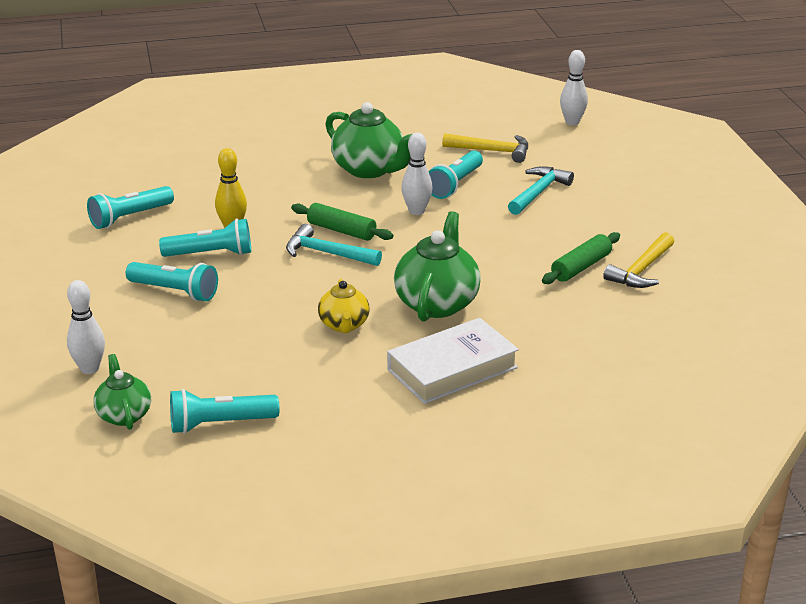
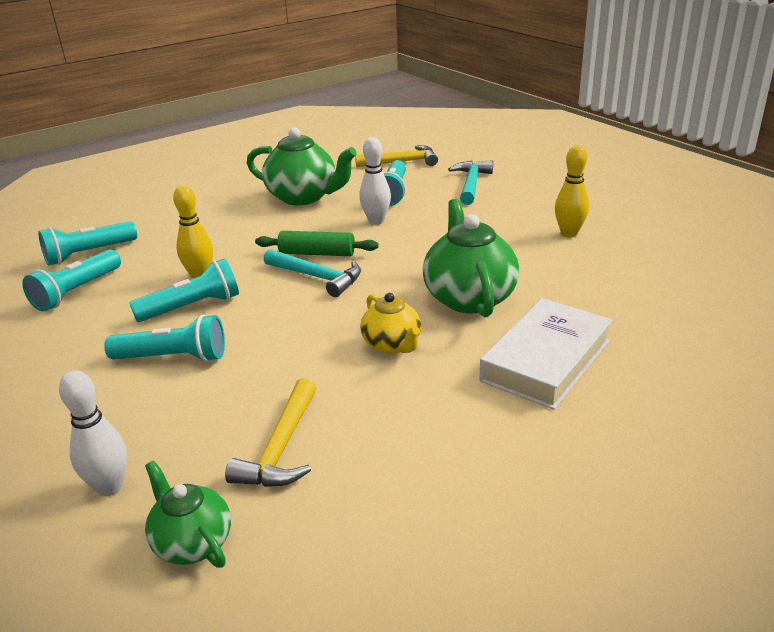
camera: 20 degrees left, 0 degrees up
(220, 424) = (333, 513): turquoise flashlight -> turquoise flashlight (89, 254)
(326, 253) = (318, 277): turquoise hammer -> turquoise hammer turned 150 degrees counterclockwise
(572, 122) = (448, 131): white bowling pin -> none
(581, 267) = (569, 233): green rolling pin -> yellow bowling pin
(641, 270) = (622, 224): yellow hammer -> yellow hammer (281, 448)

